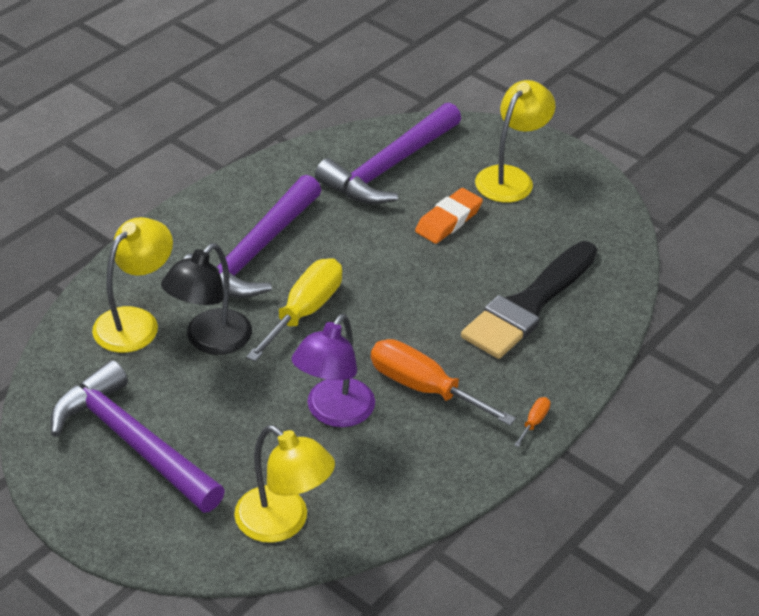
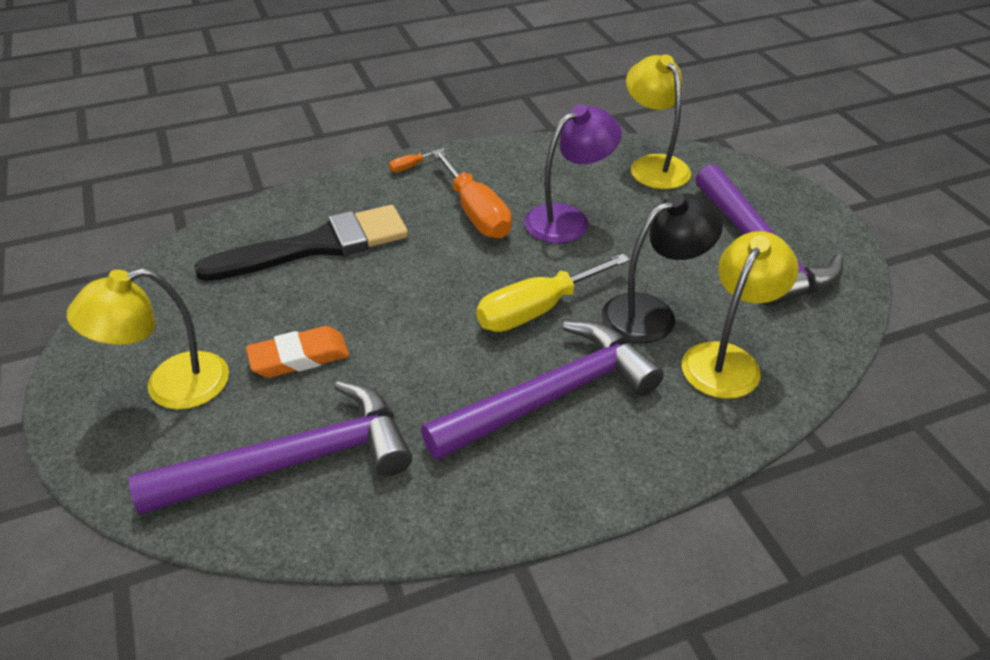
camera: 150 degrees left, 0 degrees up
(135, 322) = (727, 359): yellow lamp -> yellow lamp turned 150 degrees clockwise

